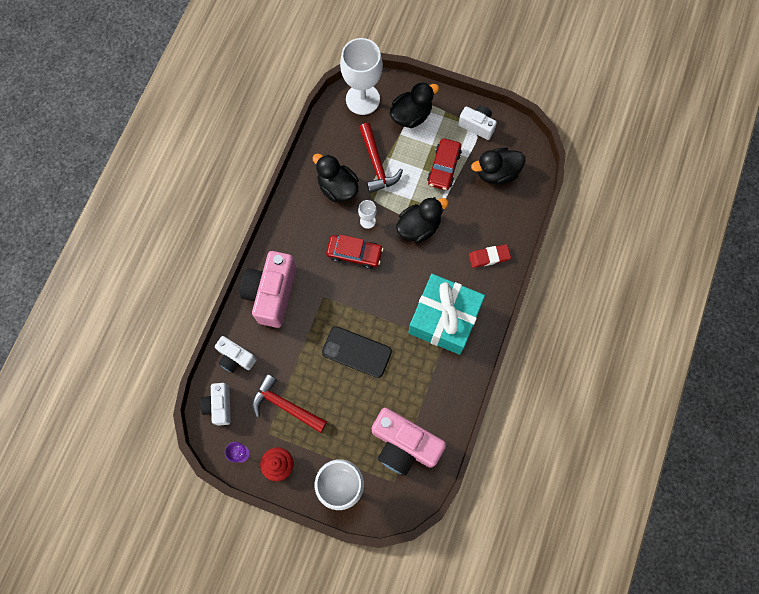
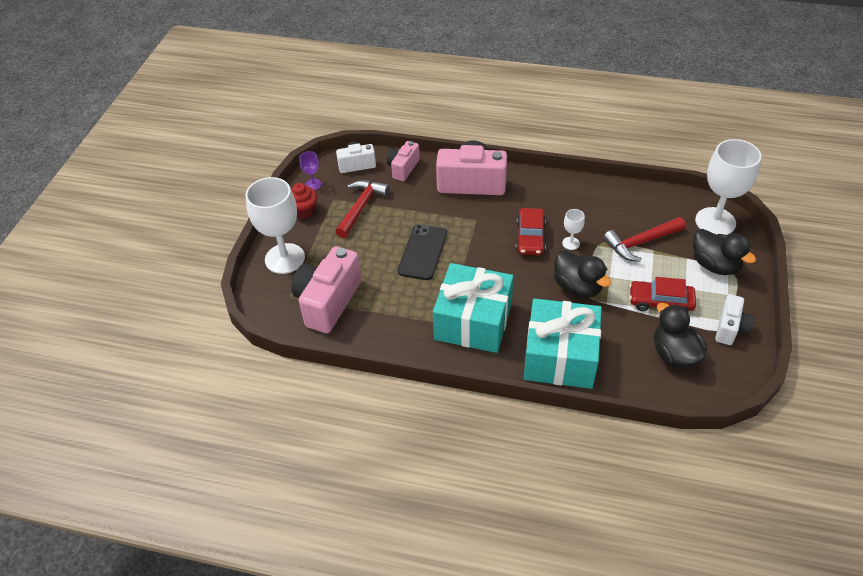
camera: 85 degrees right, 25 degrees down
(236, 358) = (403, 168): white camera -> pink camera
(337, 187) = (601, 215): black duck -> none
(489, 257) = (560, 357): red eraser -> turquoise gift

